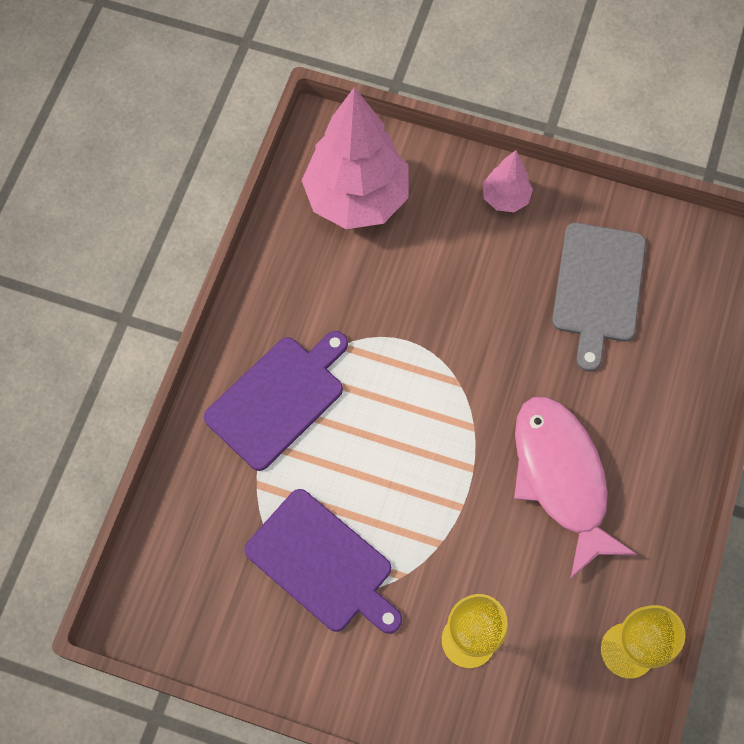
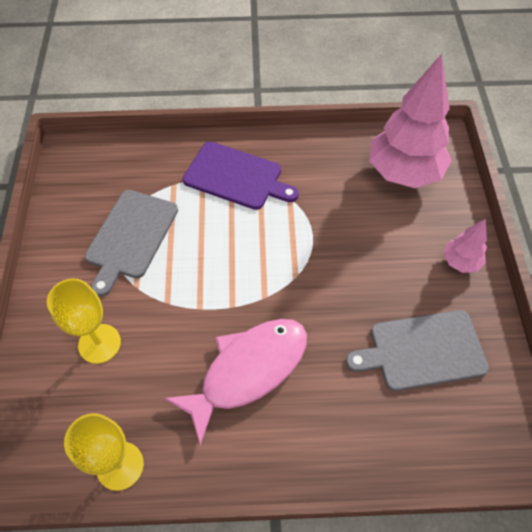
camera: 70 degrees right, 10 degrees down
(323, 563) = (131, 237): purple cutting board -> grey cutting board

